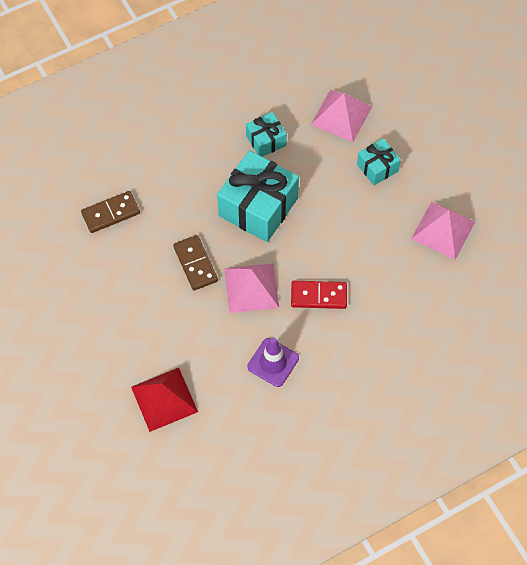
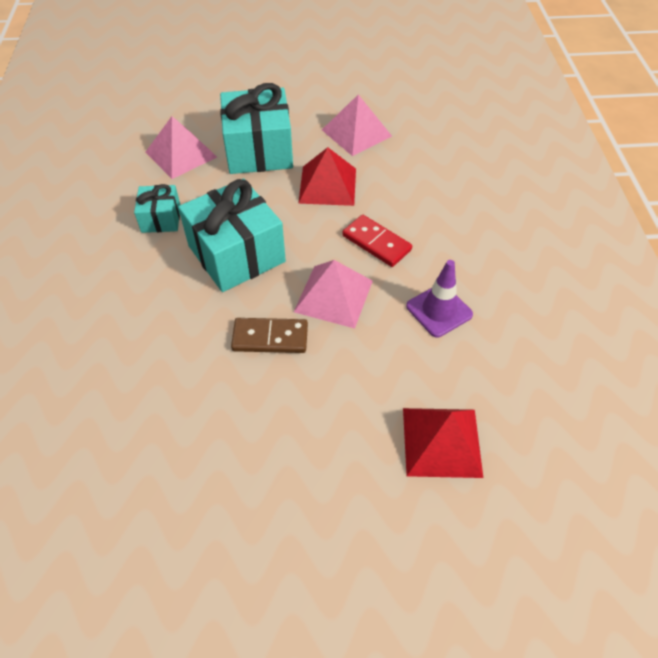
camera: 65 degrees left, 10 degrees down
(110, 213) = (137, 403): brown domino -> none
(318, 296) = (376, 243): red domino -> red domino turned 75 degrees counterclockwise
(364, 235) = (327, 185): none -> red pyramid
(377, 167) = (259, 150): turquoise gift -> turquoise gift, size x1.90

